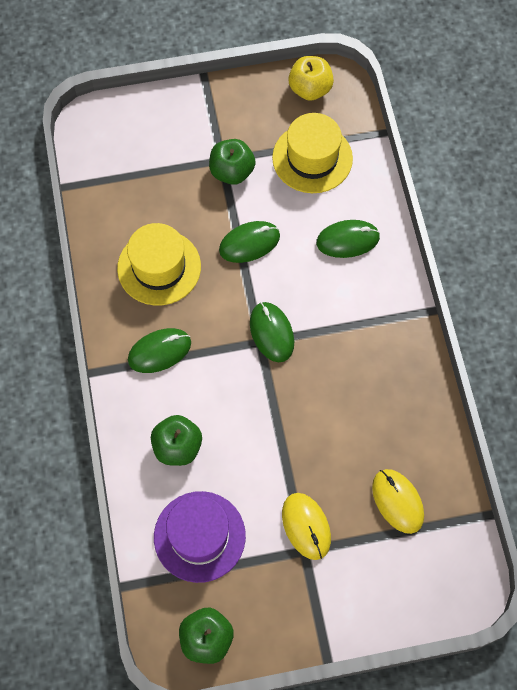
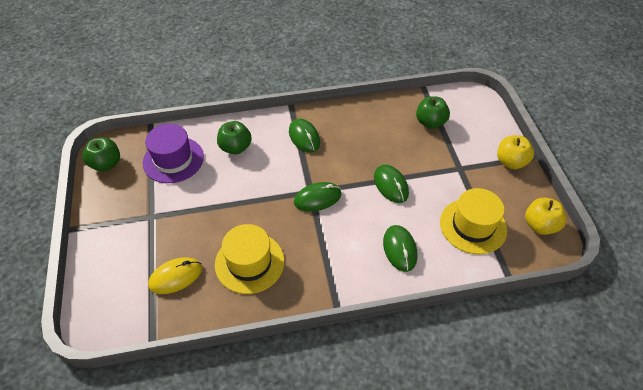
camera: 90 degrees right, 15 degrees down
(159, 267) = (367, 135): yellow hat -> yellow hat (249, 262)
(212, 101) = (510, 162): none -> yellow apple
(232, 172) = (450, 174): green apple -> green apple (430, 122)
(306, 526) = (168, 217): yellow mouse -> none

